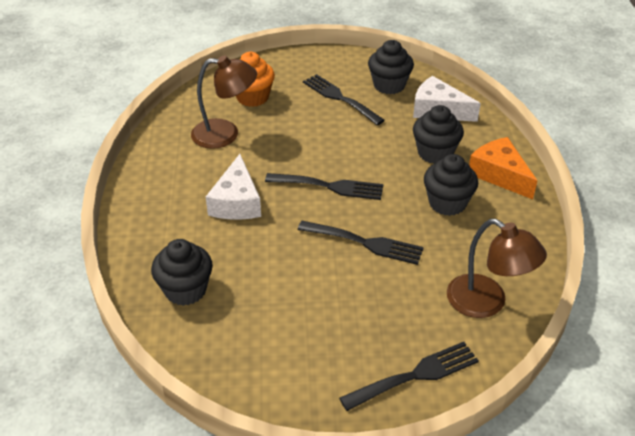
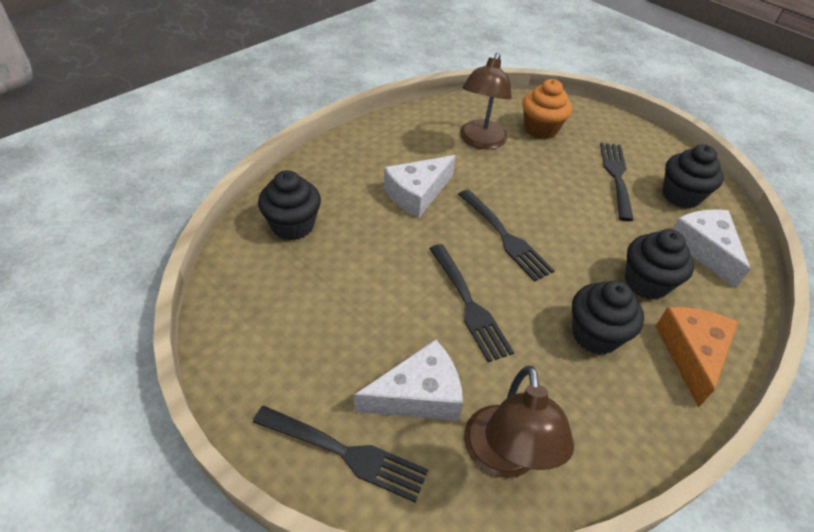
camera: 45 degrees right, 5 degrees up
(225, 134) = (480, 141): brown lamp -> brown lamp turned 60 degrees clockwise
(407, 313) = (418, 394): none -> white cheese

